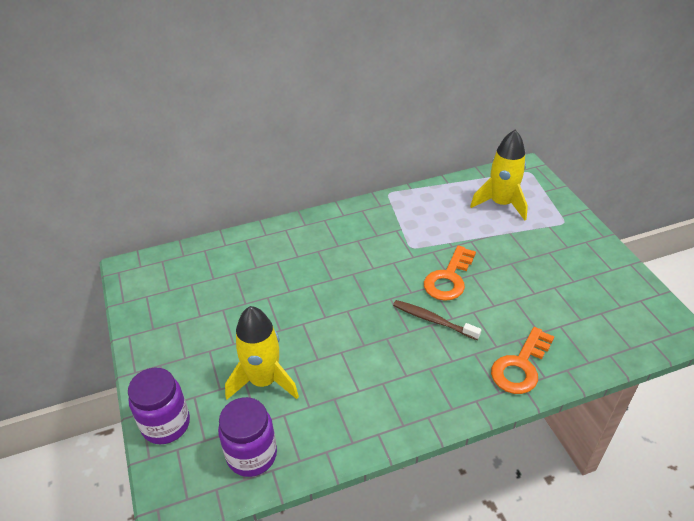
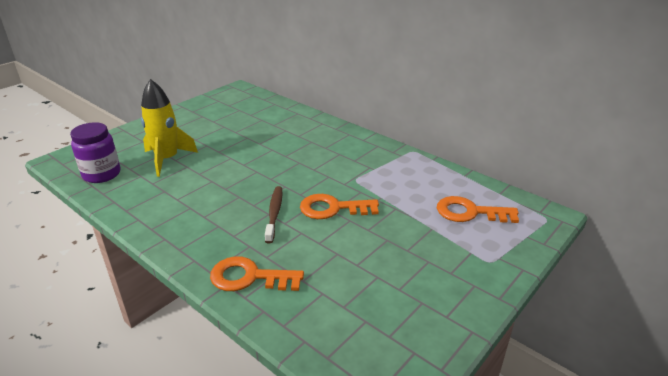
camera: 60 degrees right, 10 degrees down
(166, 424) = (117, 139): purple jar -> none
(501, 204) = (470, 212): yellow rocket -> orange key

